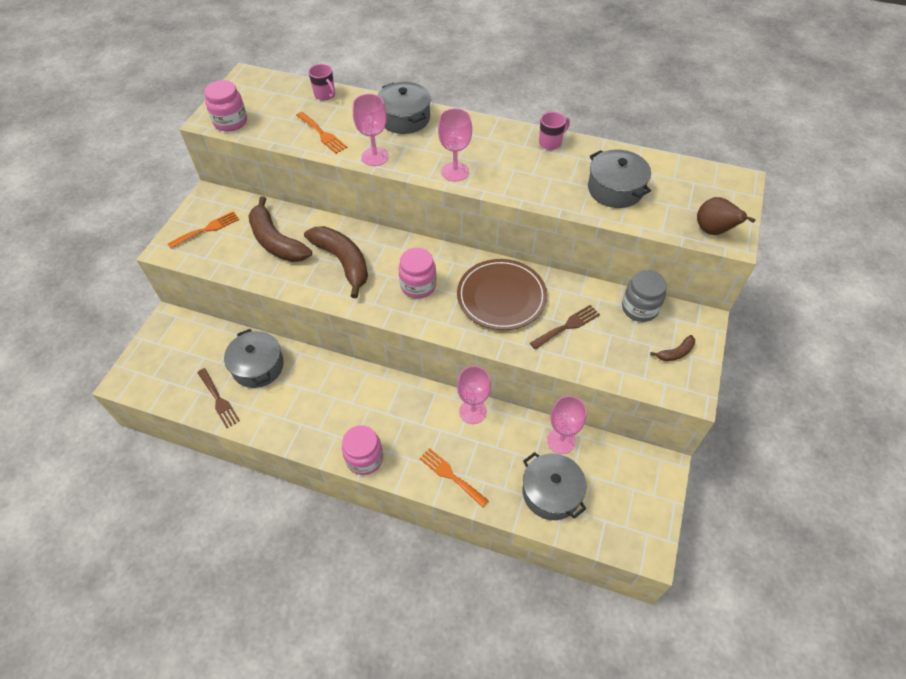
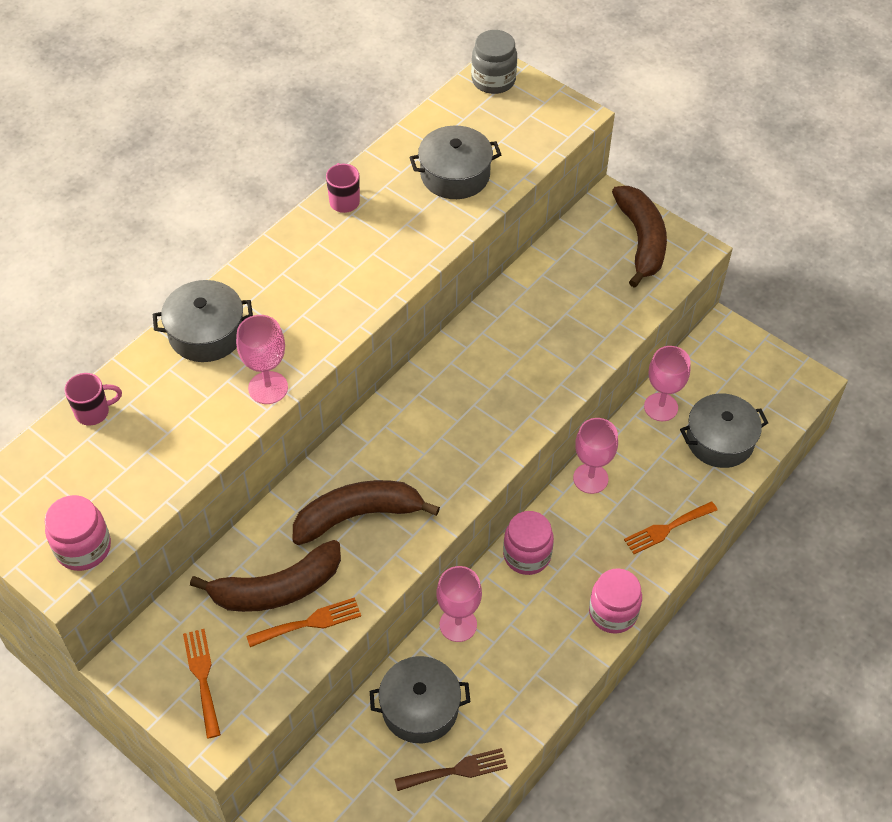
camera: 70 degrees left, 0 degrees up
(322, 134) = (184, 436): orange fork -> orange fork (309, 622)
(418, 286) = (440, 442): pink jar -> pink jar (527, 555)
(455, 172) = (344, 311): pink goblet -> pink goblet (458, 624)
(501, 297) = (497, 364): brown plate -> none
(567, 326) = (567, 317): brown fork -> none
(639, 308) = (570, 245): grey jar -> grey jar (493, 80)
(675, 353) = (641, 241): brown banana -> brown banana, size x2.21
(713, 231) = (557, 123): brown pear -> none

